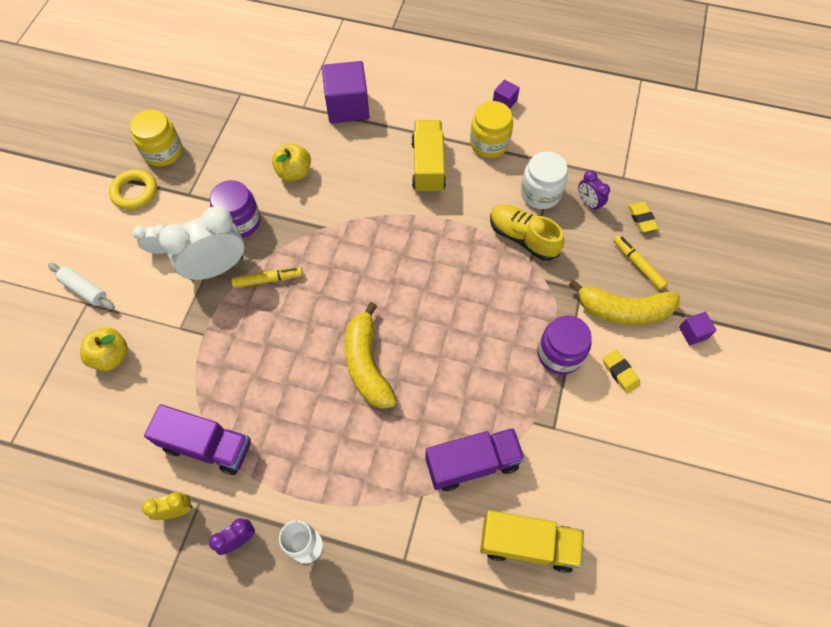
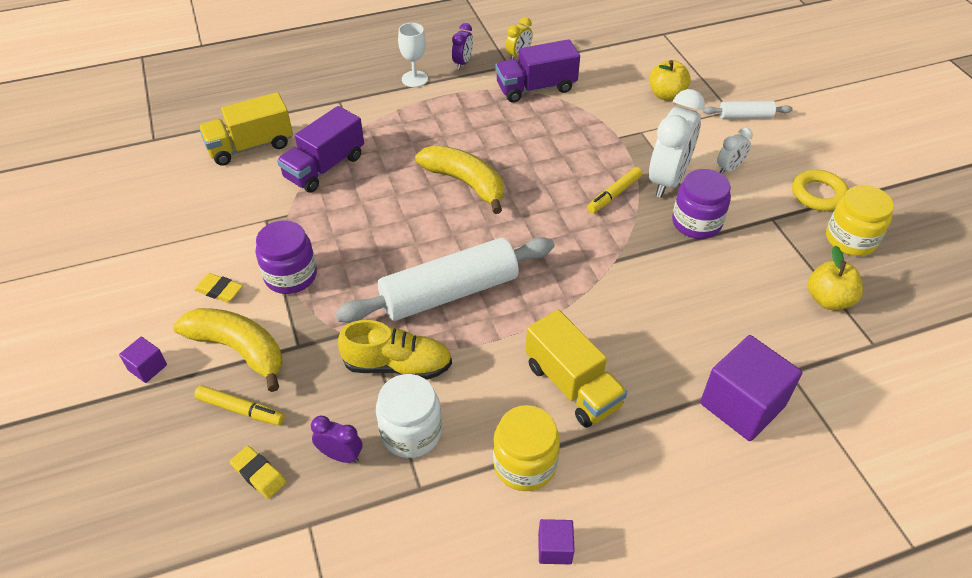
camera: 145 degrees right, 15 degrees down
(294, 173) = (705, 293): yellow apple -> yellow apple (828, 299)
(454, 270) = (449, 292): none -> white rolling pin
(623, 310) = (239, 349): yellow banana -> yellow banana turned 60 degrees clockwise

